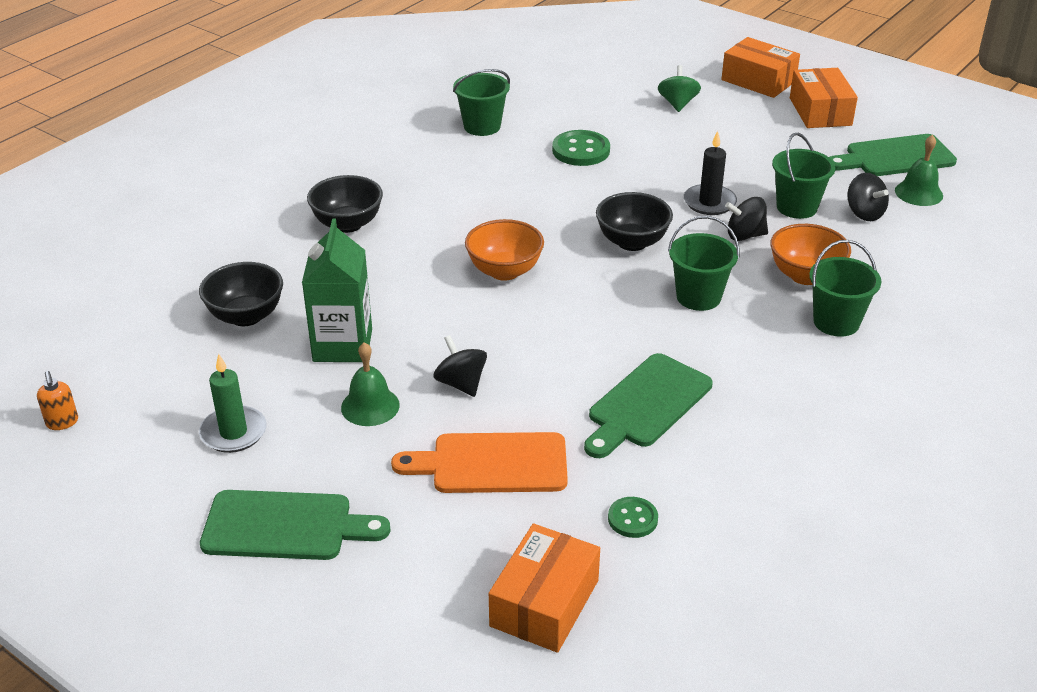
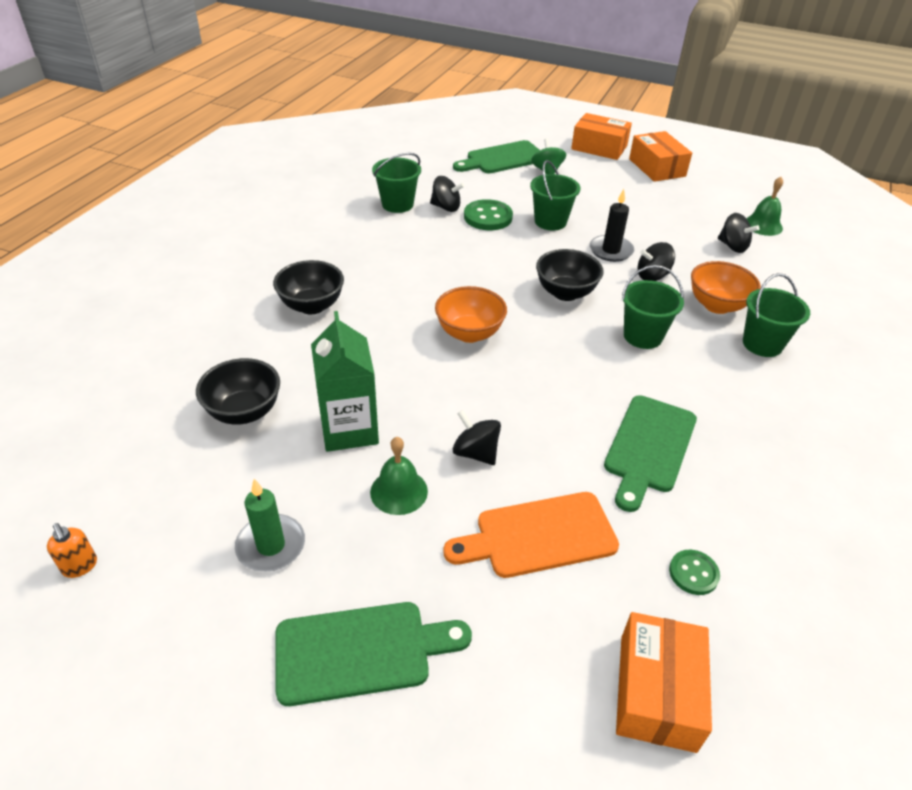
camera: 15 degrees left, 5 degrees up
(536, 135) = (446, 207): none -> black spinning top
(796, 207) = (680, 247): green bucket -> green bucket (550, 222)
(895, 157) = (730, 198): green cutting board -> green cutting board (503, 159)

